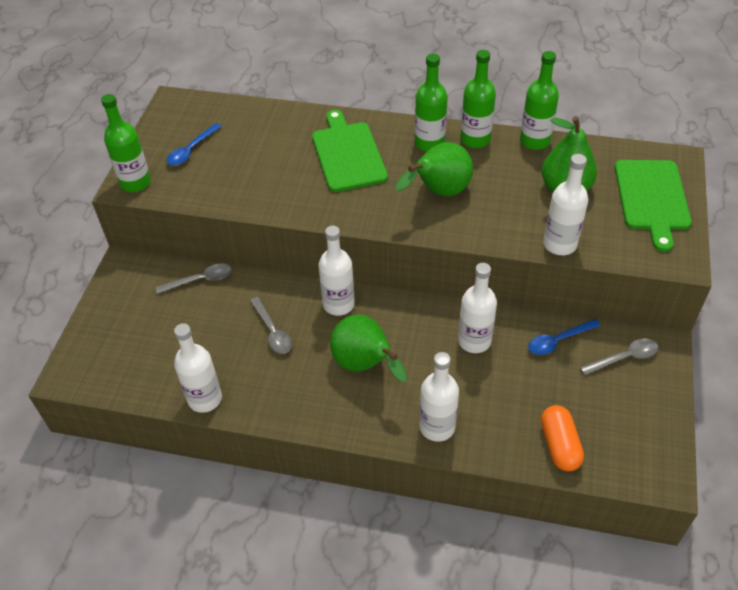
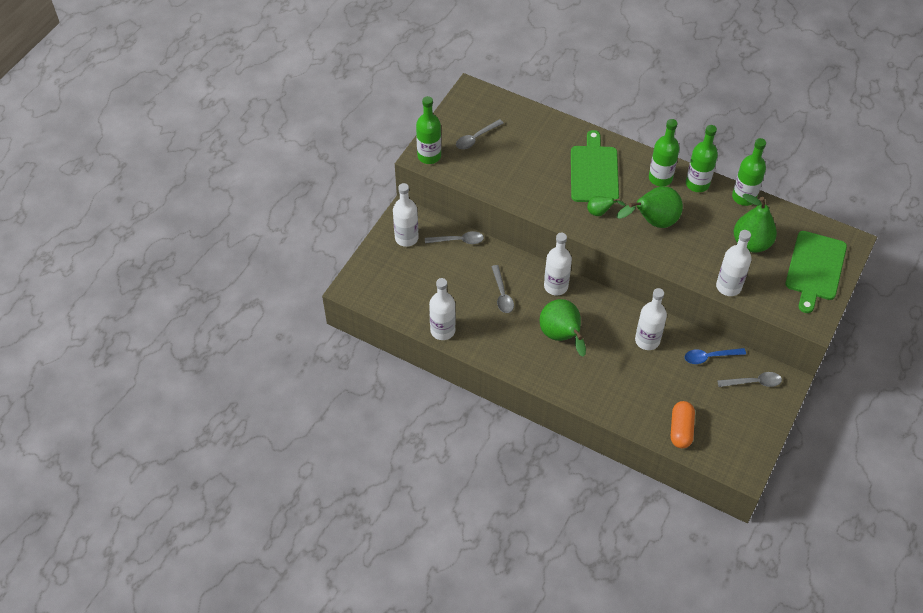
camera: 15 degrees right, 5 degrees up
(191, 150) = (476, 138): blue spoon -> grey spoon
(370, 197) = (600, 212): none -> green pear
(437, 427) = (599, 394): white bottle -> white bottle (406, 238)

